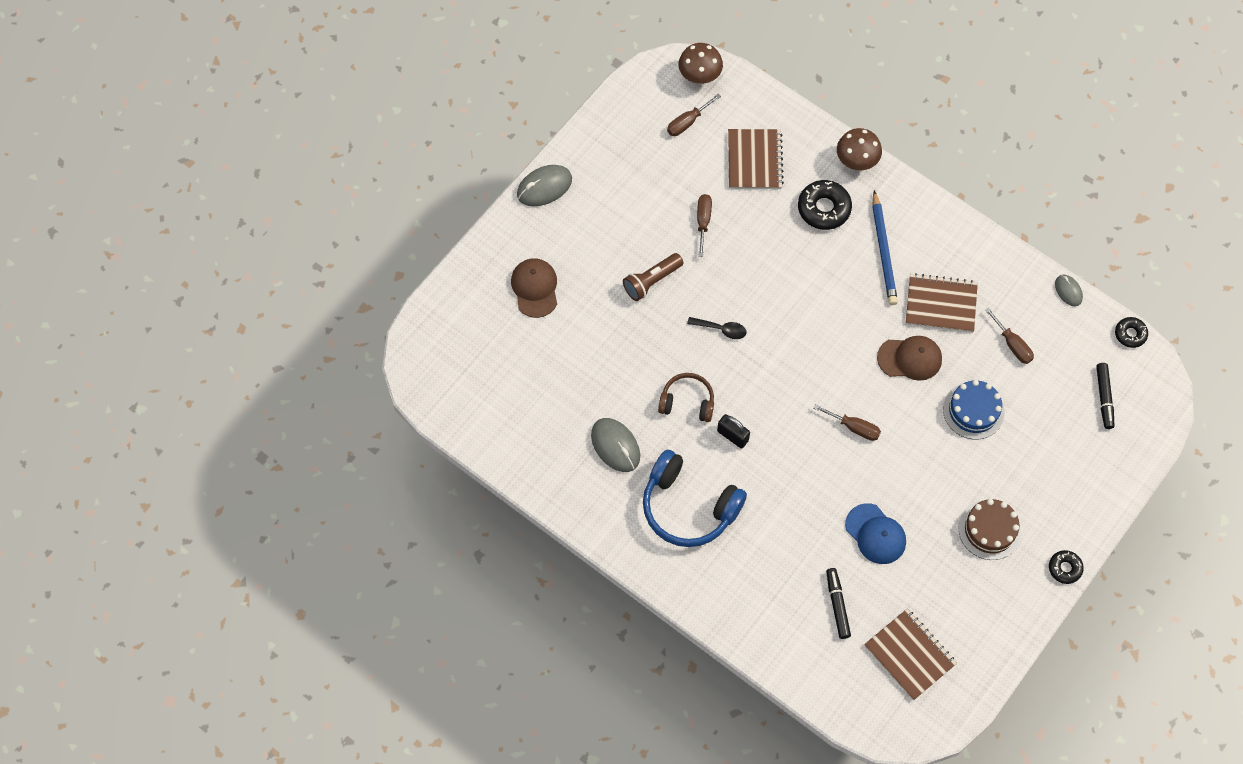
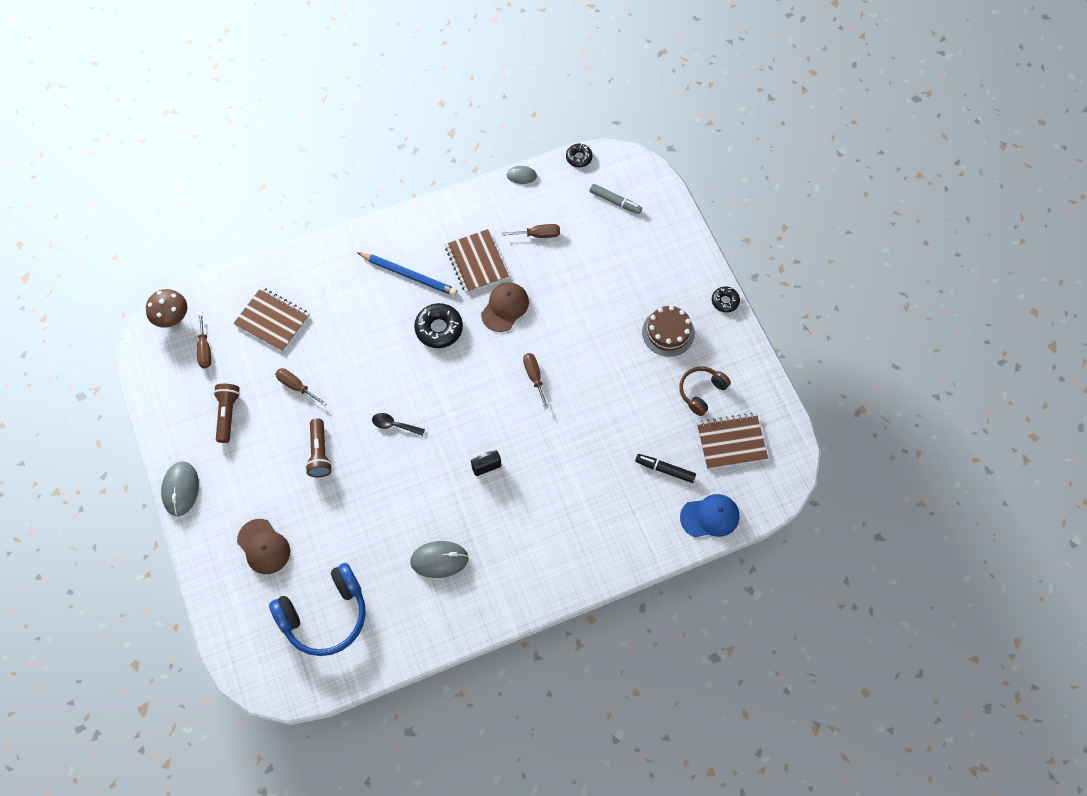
camera: 60 degrees left, 0 degrees up
(535, 288) = (263, 547): brown cap -> brown cap turned 150 degrees counterclockwise
(638, 181) = (227, 414): none -> brown flashlight
(687, 402) = (438, 484): brown headphones -> brown headphones (701, 392)
(688, 507) = (524, 533): blue headphones -> blue headphones (325, 615)
(721, 329) = (394, 425): black spoon -> black spoon turned 120 degrees counterclockwise
(824, 208) = (346, 295): black donut -> black donut (439, 329)
(854, 427) = (534, 377): brown screwdriver -> brown screwdriver turned 75 degrees counterclockwise
(856, 162) = (325, 251): brown mushroom -> none
(875, 534) = (626, 411): blue cap -> blue cap (710, 517)
(941, 304) = (476, 262): brown notebook -> brown notebook turned 60 degrees counterclockwise
(973, 410) = (572, 289): blue cake -> none
(1104, 398) = (615, 202): black marker -> grey marker

